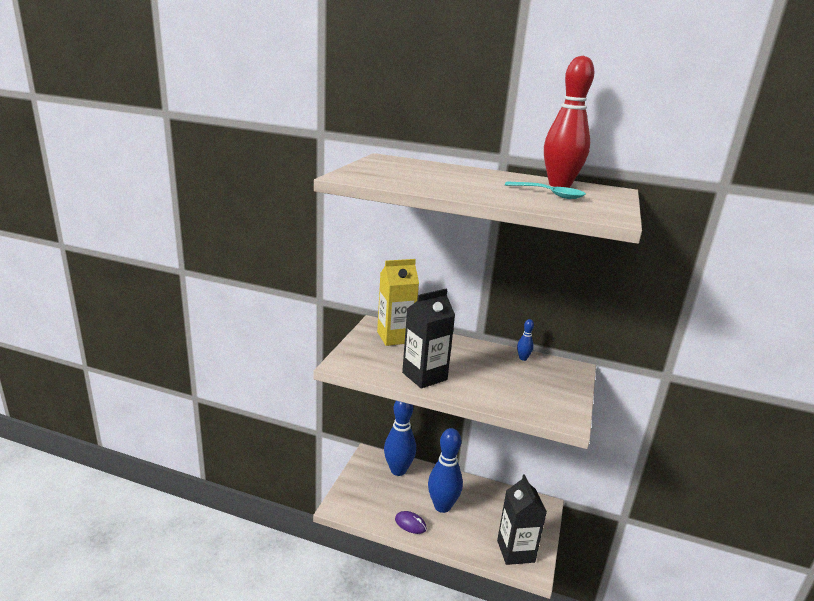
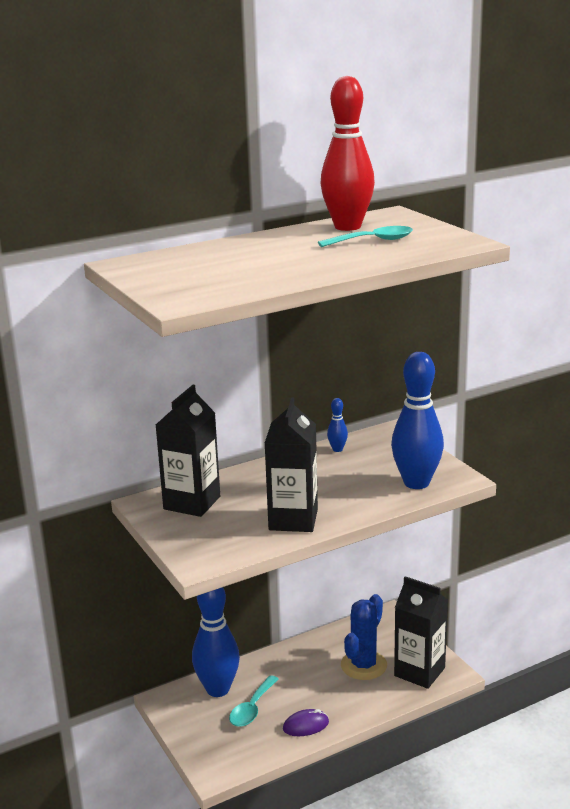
camera: 45 degrees left, 0 degrees up
(395, 337) = (192, 503): yellow carton -> black carton
(399, 493) = (252, 708): none -> turquoise spoon
(442, 506) = (309, 687): blue bowling pin -> blue bowling pin (416, 483)
(488, 520) = (363, 665): none -> blue cactus

